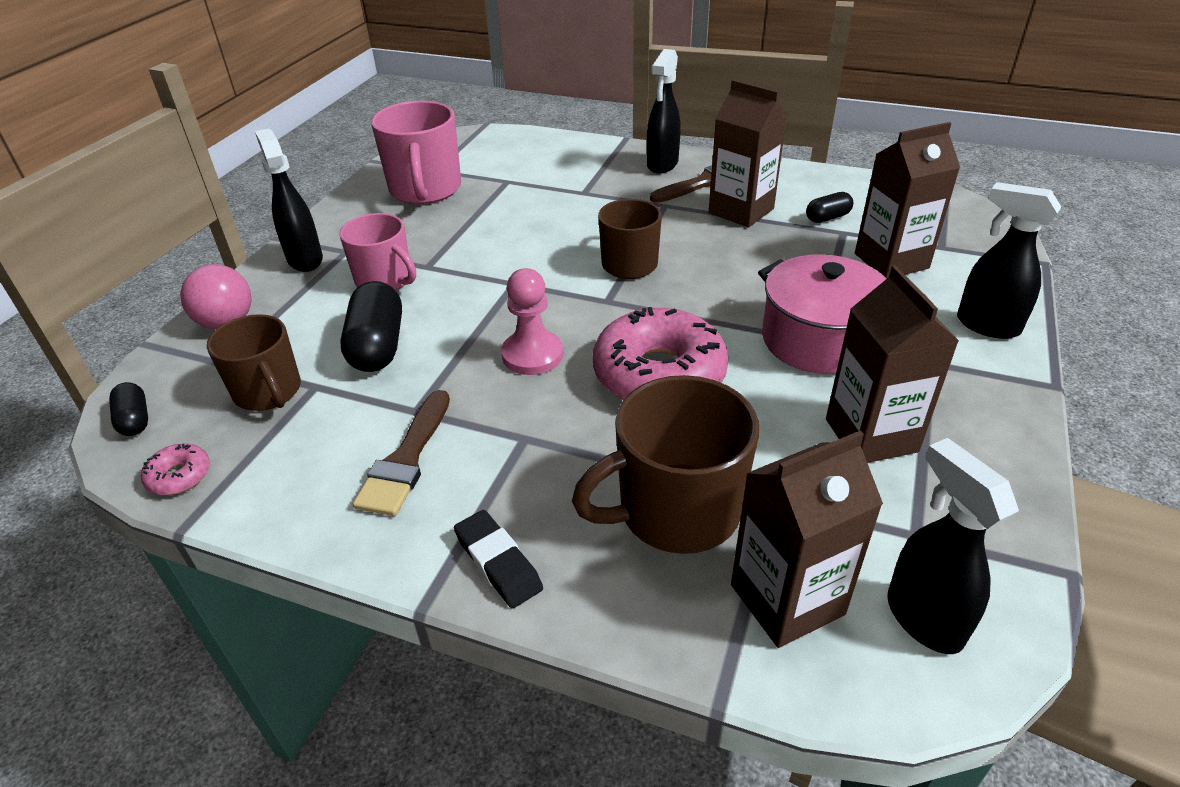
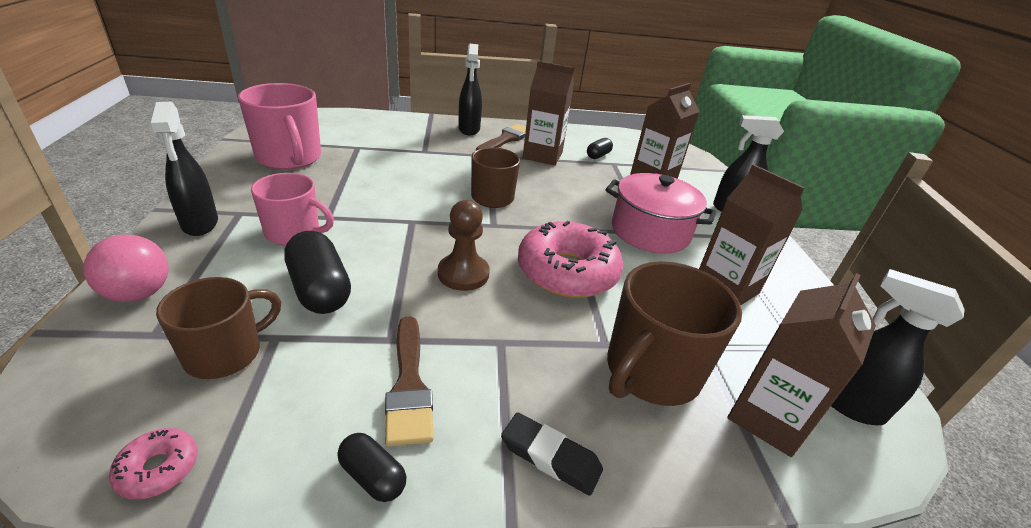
camera: 30 degrees left, 5 degrees down
(135, 420) = (64, 419): black capsule -> black capsule (373, 476)
(268, 392) = (226, 353): brown mug -> brown mug turned 75 degrees counterclockwise
(305, 259) = (200, 224): black spray bottle -> black spray bottle turned 150 degrees counterclockwise
(532, 355) = (463, 274): pink pawn -> brown pawn

